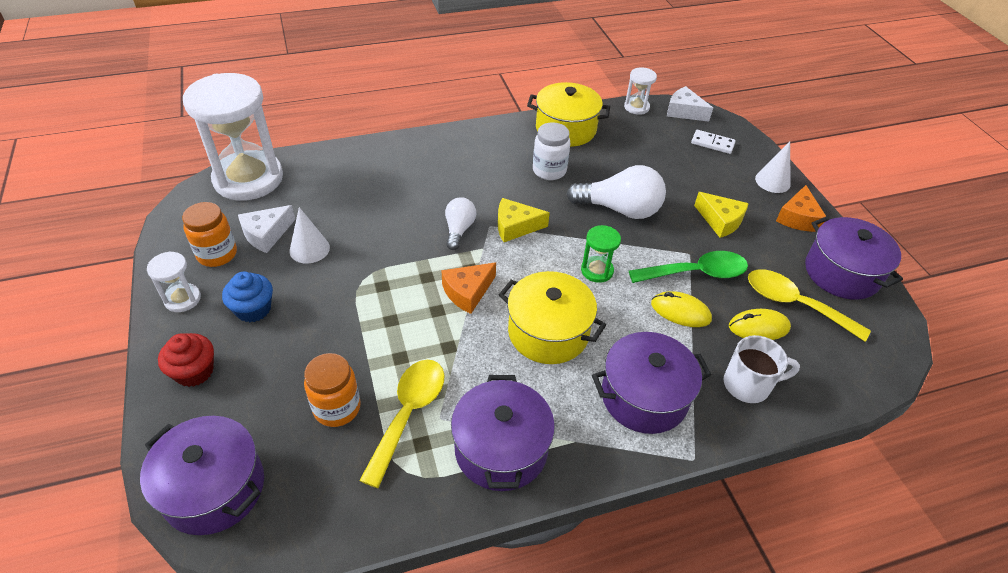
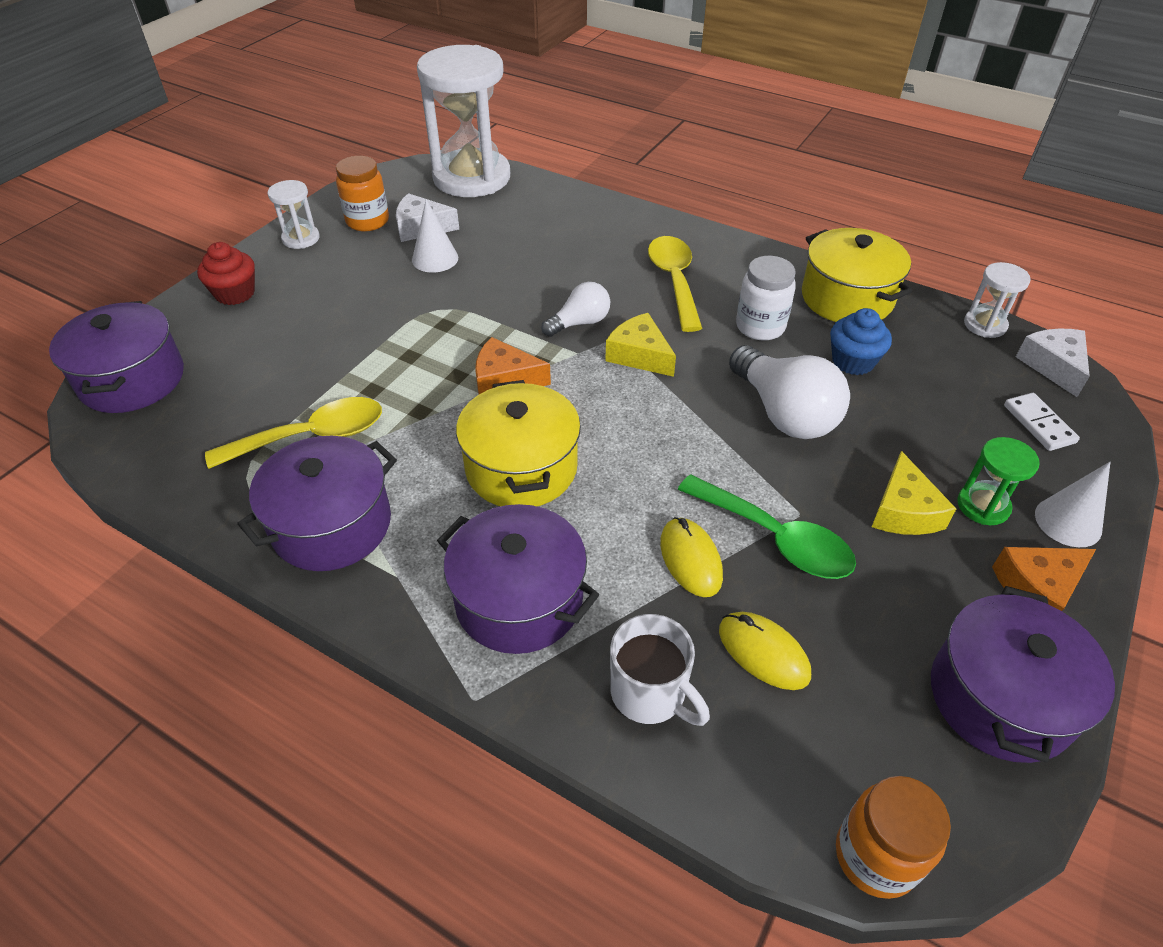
camera: 50 degrees right, 0 degrees up
(253, 309) = (331, 277): blue cupcake -> blue cupcake (853, 361)
(337, 408) = (275, 390): orange jar -> orange jar (875, 856)
(597, 270) = (660, 452): green hourglass -> green hourglass (983, 506)
(795, 304) = (859, 672): yellow spoon -> yellow spoon (674, 281)

